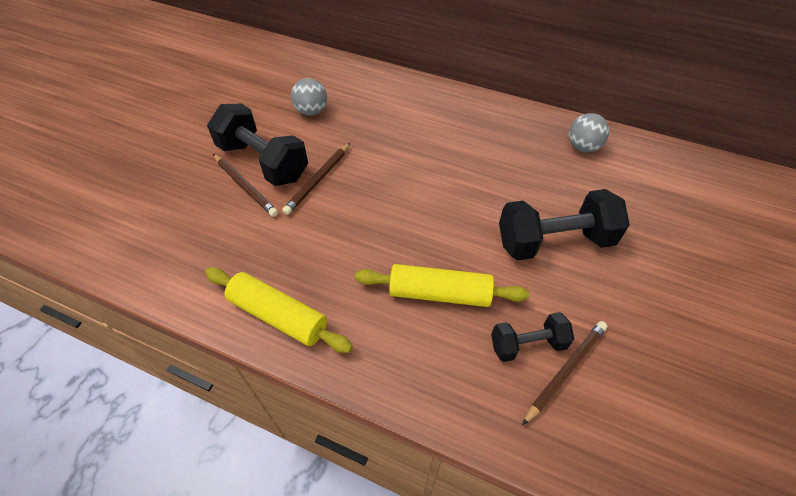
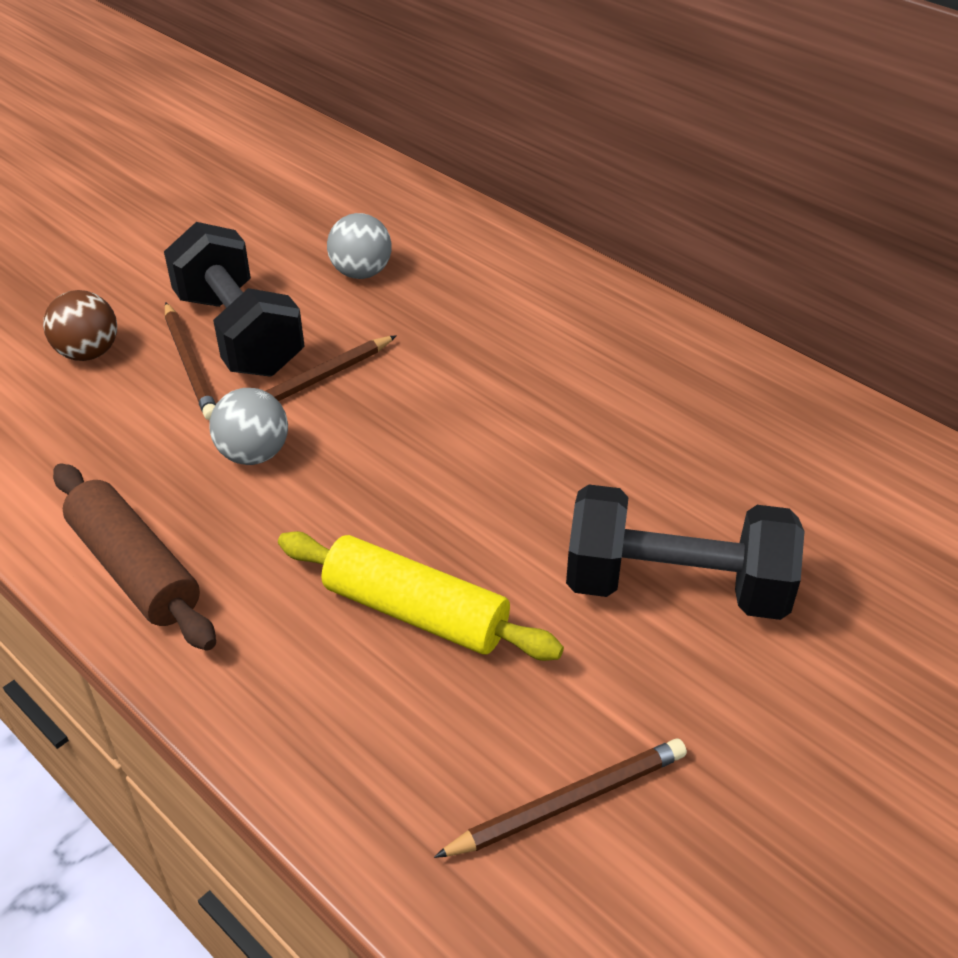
camera: 20 degrees right, 10 degrees down
(182, 195) = (88, 353): none -> brown ball
(278, 315) = (135, 569): yellow rolling pin -> brown rolling pin
(527, 344) = (524, 739): black dumbbell -> none
(582, 147) = (829, 443): grey ball -> grey ball (254, 454)

